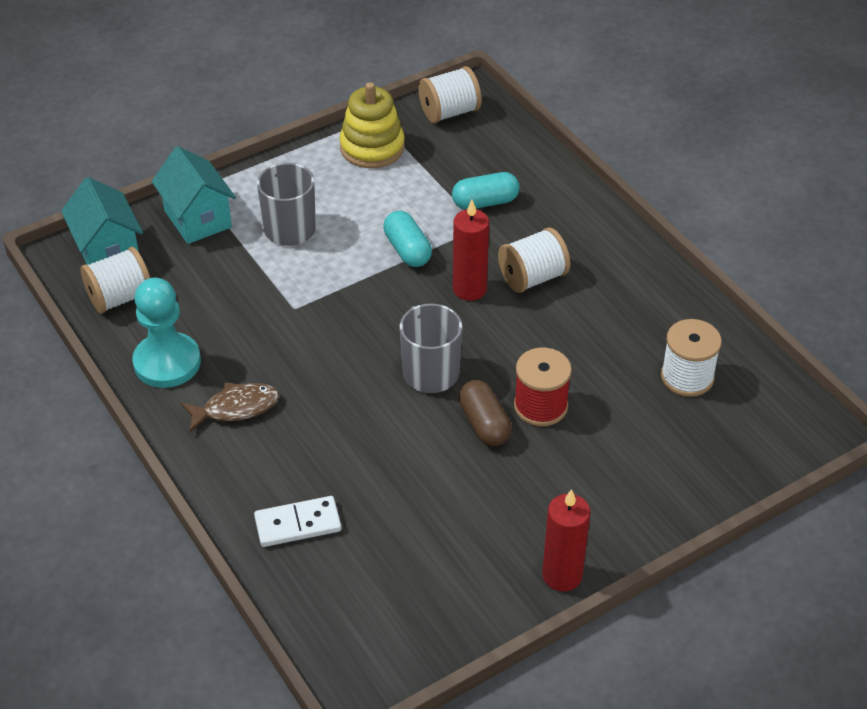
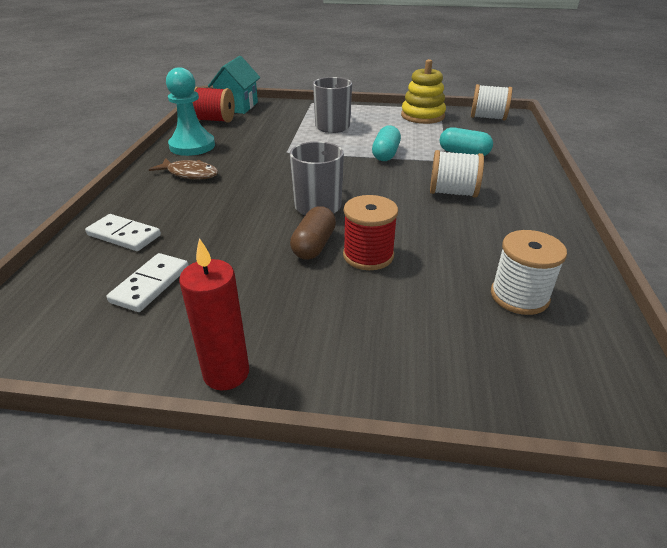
camera: 40 degrees right, 10 degrees down
(120, 298) = (215, 120): white spool -> red spool
(198, 219) = (294, 110): turquoise house -> none
(404, 552) = (150, 285): none -> white domino
(469, 289) = (401, 182): red candle -> none

